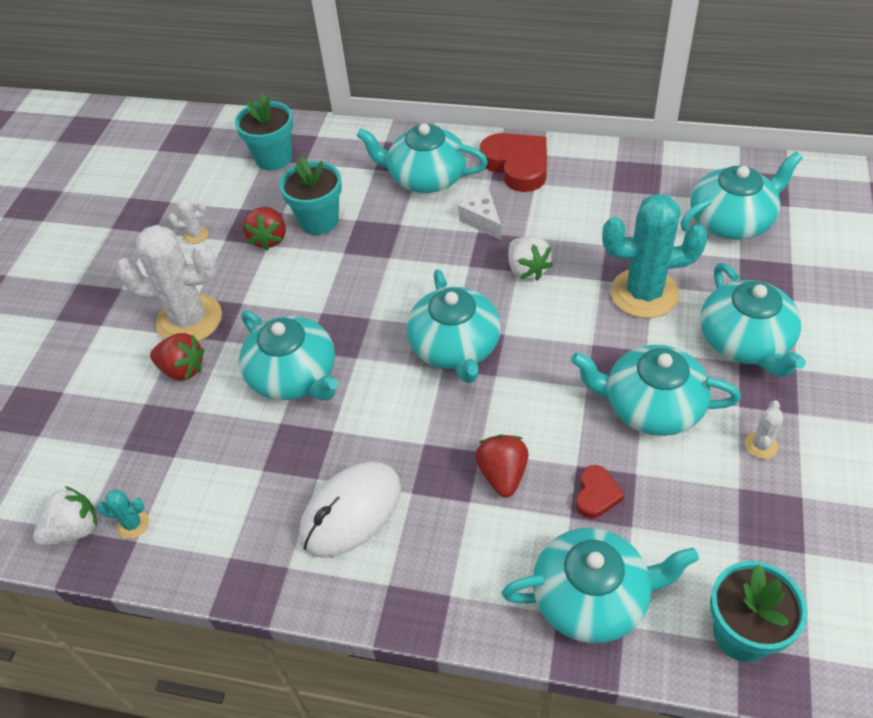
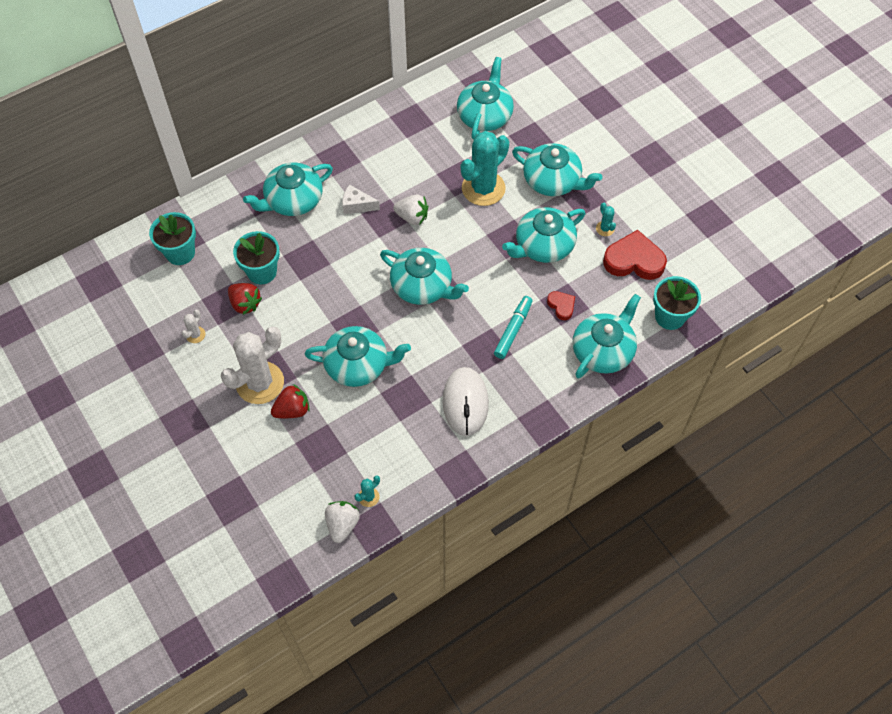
camera: 50 degrees left, 10 degrees up
(502, 474) = (513, 330): red strawberry -> turquoise marker
(517, 165) = (338, 157): red heart -> red heart (634, 260)
(761, 445) = (605, 228): white cactus -> turquoise cactus

